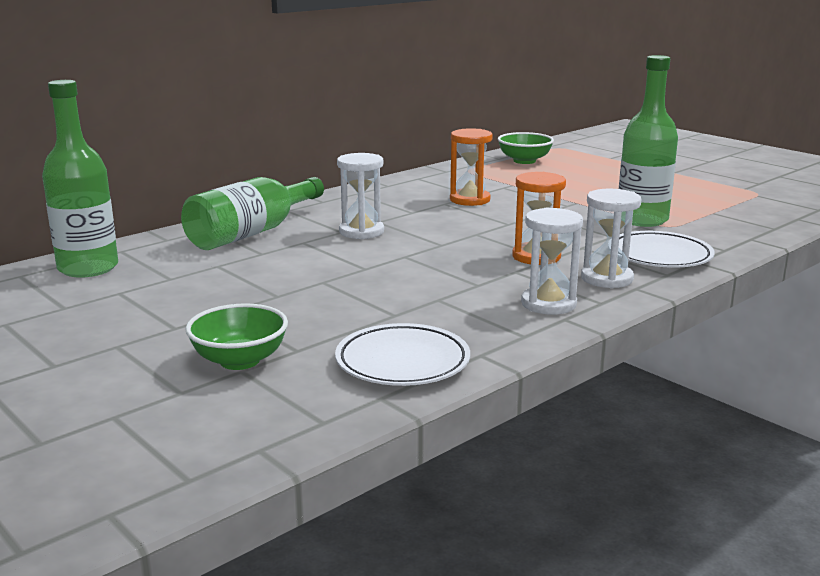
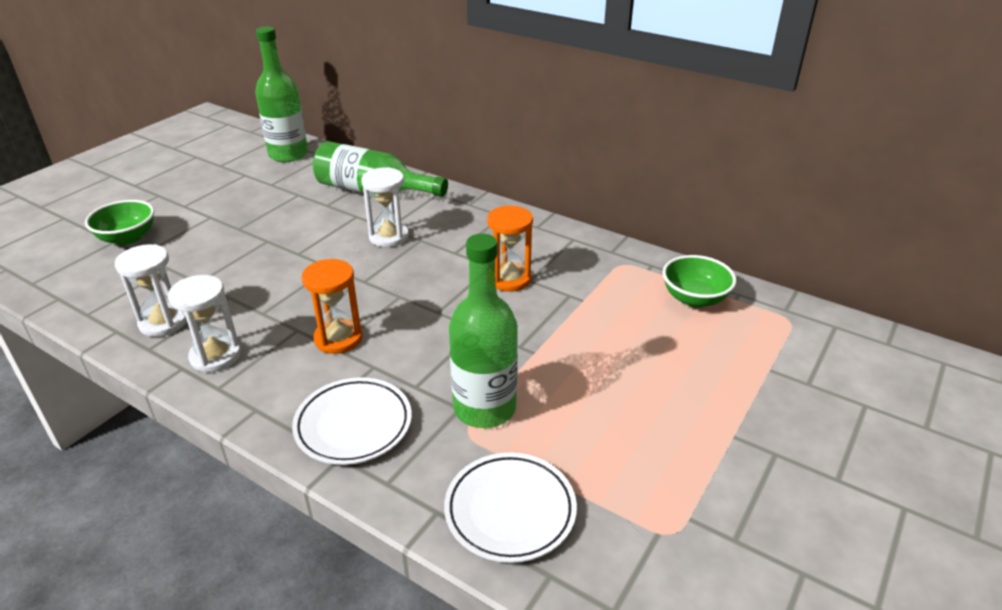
camera: 75 degrees right, 15 degrees up
(402, 362) = (110, 298): white plate -> white plate (510, 510)
(606, 278) = (280, 388): white hourglass -> white hourglass (163, 322)

